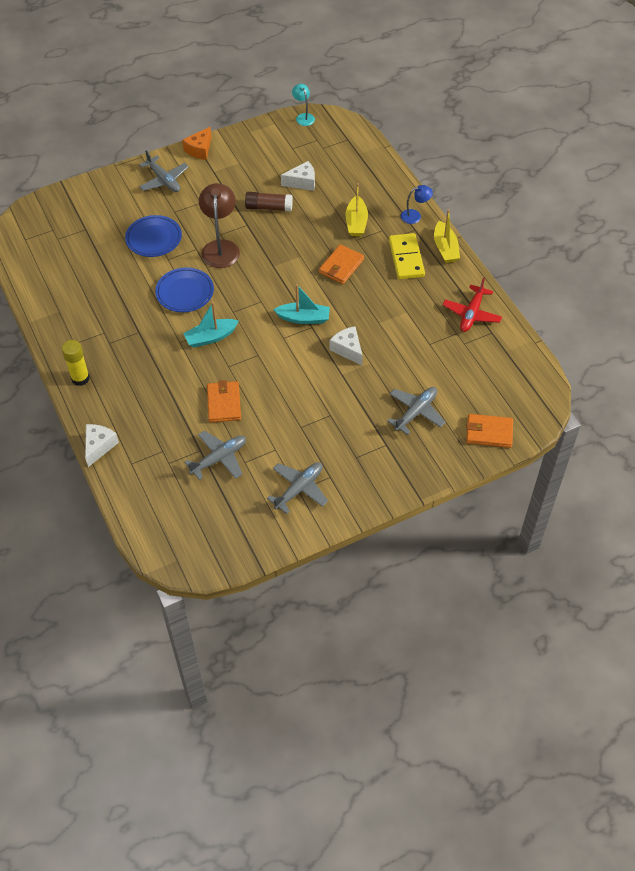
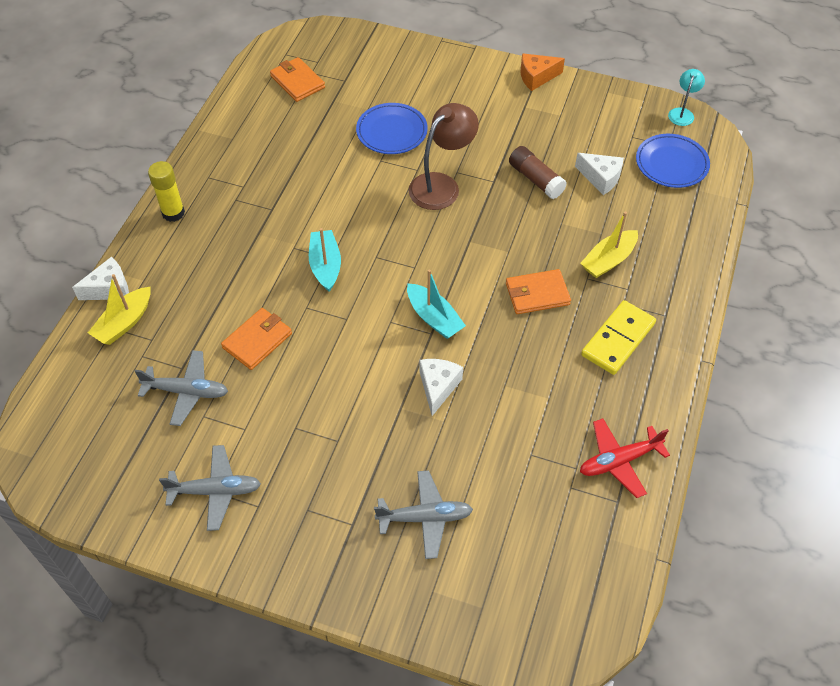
camera: 45 degrees right, 0 degrees up
(164, 180) = (468, 83): grey plane -> none
(185, 292) = (356, 203): blue plate -> blue plate (671, 164)
(211, 337) = (325, 266): turquoise boat -> turquoise boat turned 60 degrees clockwise
(415, 216) = (683, 301): blue lamp -> none
(445, 248) = (676, 363): yellow boat -> yellow boat (124, 323)
(489, 432) = (476, 615): orange wallet -> orange wallet (297, 82)

